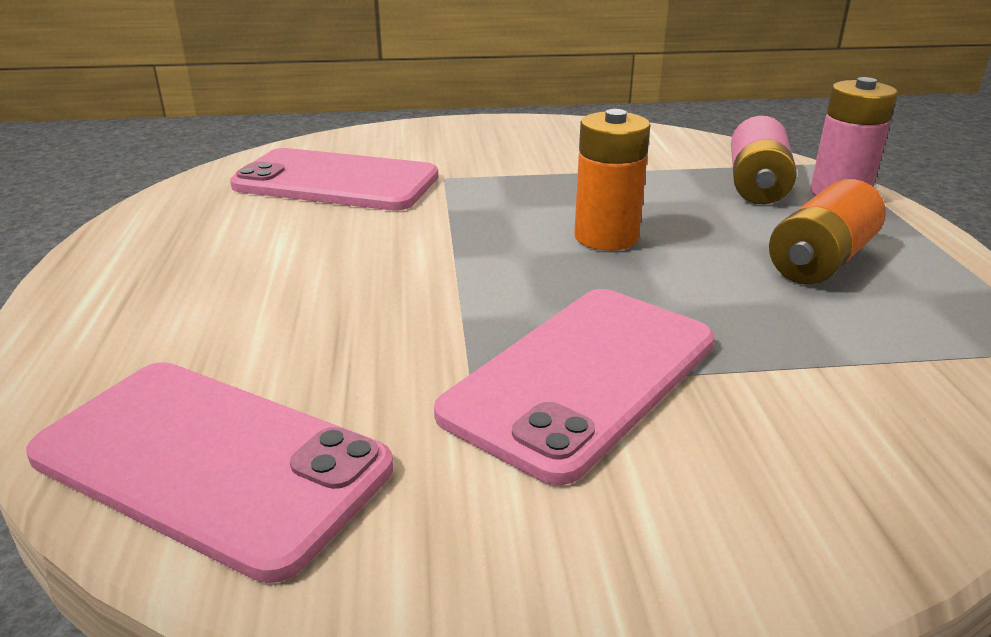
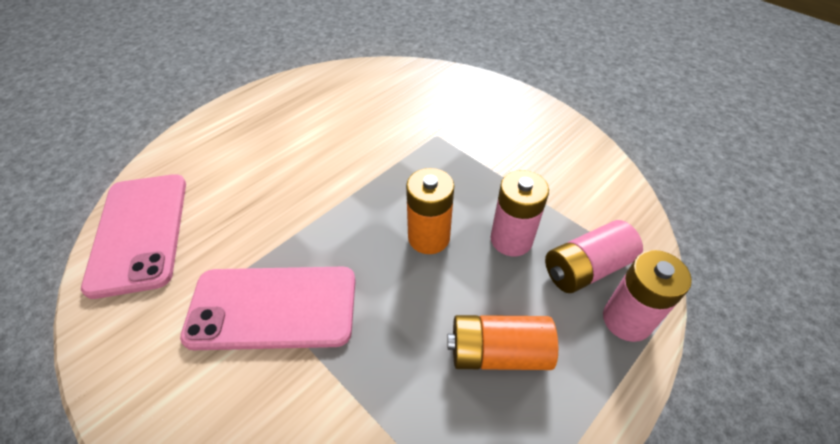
camera: 50 degrees right, 20 degrees up
(336, 181) = (388, 106): pink phone -> none
(672, 200) = (511, 239): none -> pink battery

